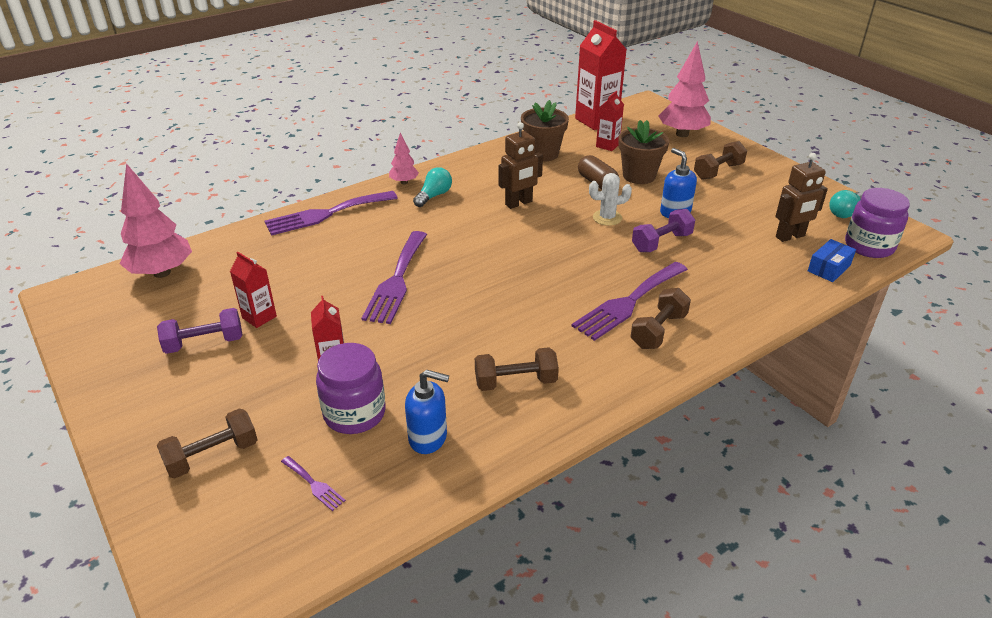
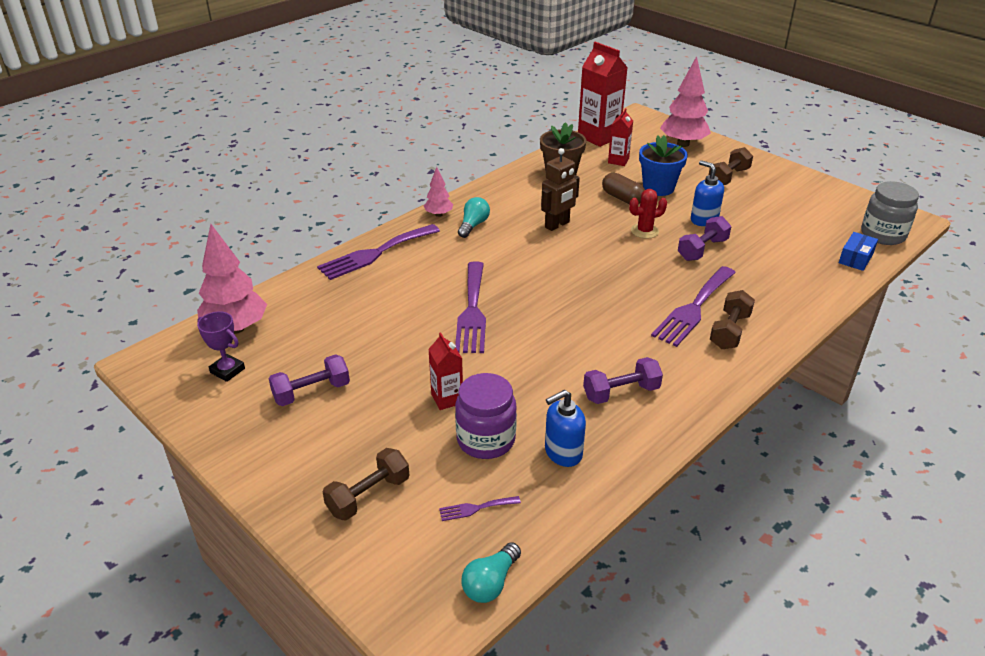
camera: 10 degrees left, 0 degrees up
(135, 312) = (227, 370): none -> purple trophy
(259, 317) = (354, 361): red carton -> none
(314, 484) = (476, 508): purple fork -> purple fork turned 135 degrees clockwise
(428, 438) = (563, 453): blue soap dispenser -> blue soap dispenser turned 150 degrees clockwise
(515, 382) = (621, 392): brown dumbbell -> purple dumbbell
(607, 218) = (644, 231): white cactus -> red cactus
(639, 176) = (658, 188): brown flower pot -> blue flower pot
(790, 236) = (813, 233): brown robot -> none
(844, 212) = (852, 206): turquoise light bulb -> turquoise light bulb (490, 583)
(869, 246) = (883, 235): purple jar -> grey jar

